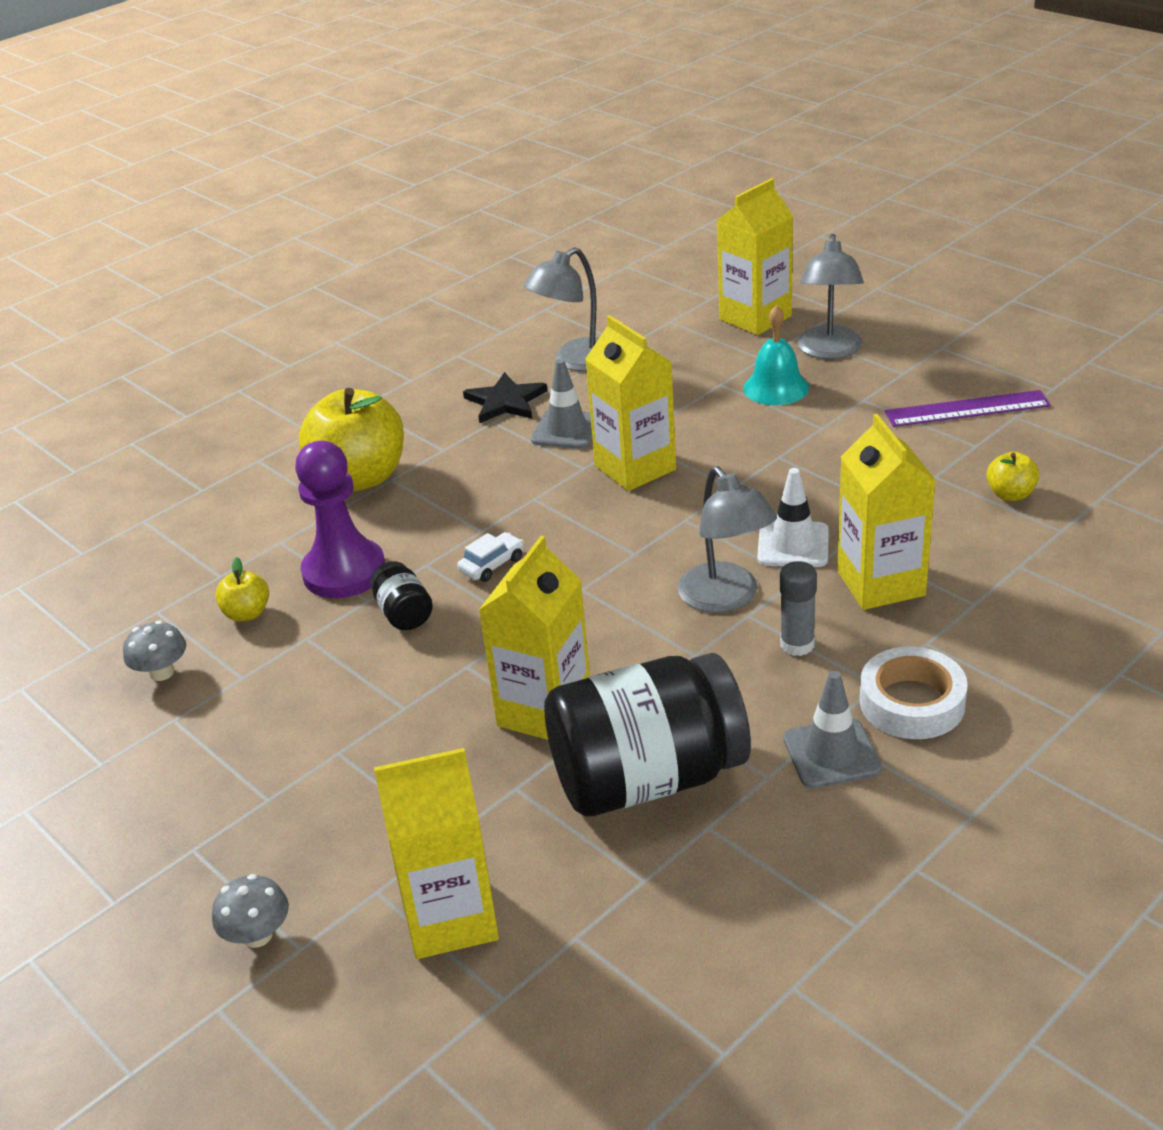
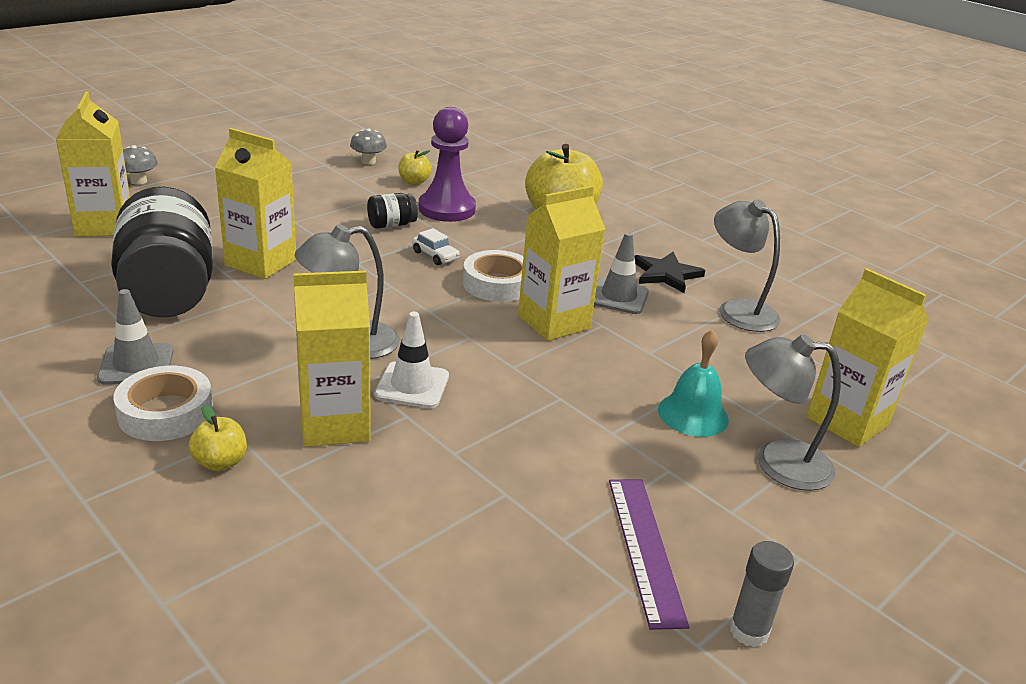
camera: 85 degrees right, 5 degrees down
(557, 511) = (497, 284): none -> white tape
(797, 644) = (273, 368): grey glue stick -> grey glue stick (749, 631)
(1010, 494) = (455, 543): yellow apple -> yellow apple (220, 462)

